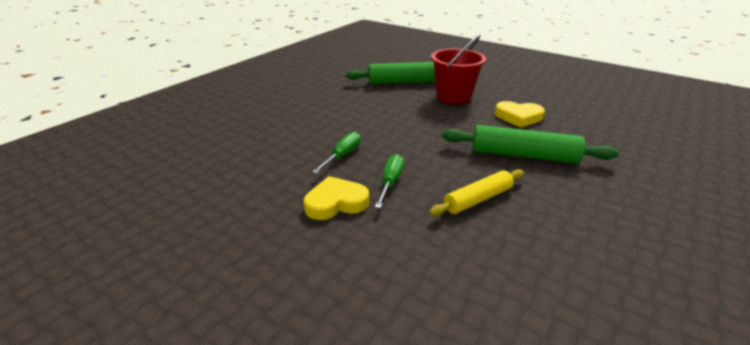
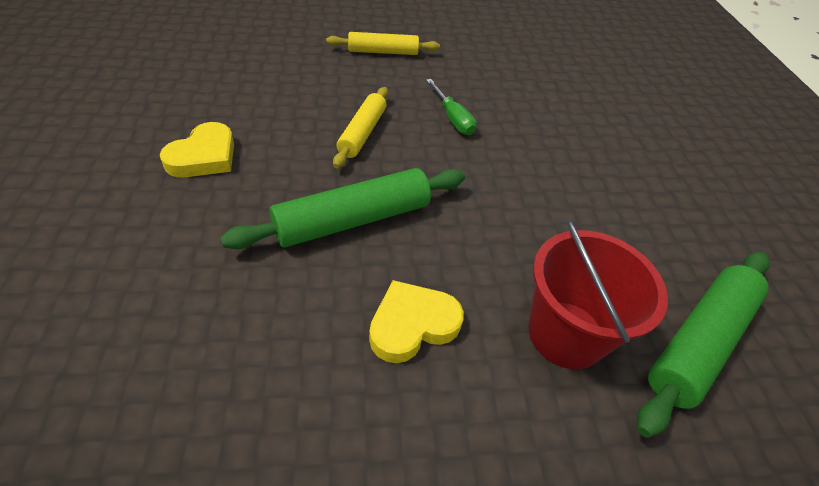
camera: 135 degrees right, 15 degrees up
(336, 202) = (468, 85): yellow heart -> yellow heart (204, 156)
(342, 155) = (531, 128): green screwdriver -> none
(372, 282) = (383, 52): none -> yellow rolling pin

